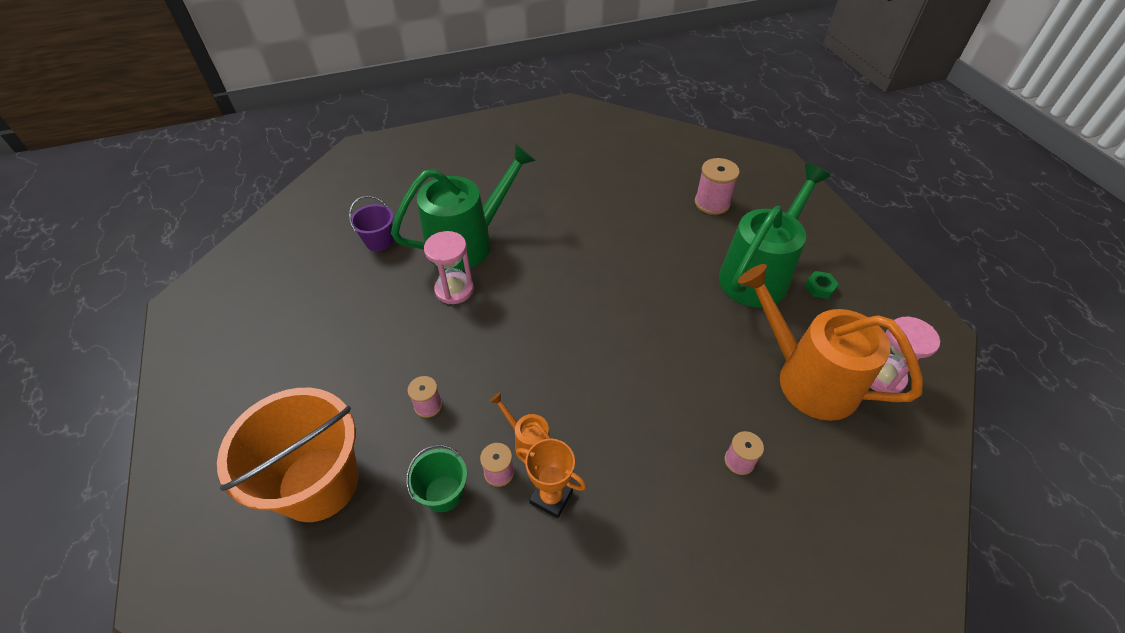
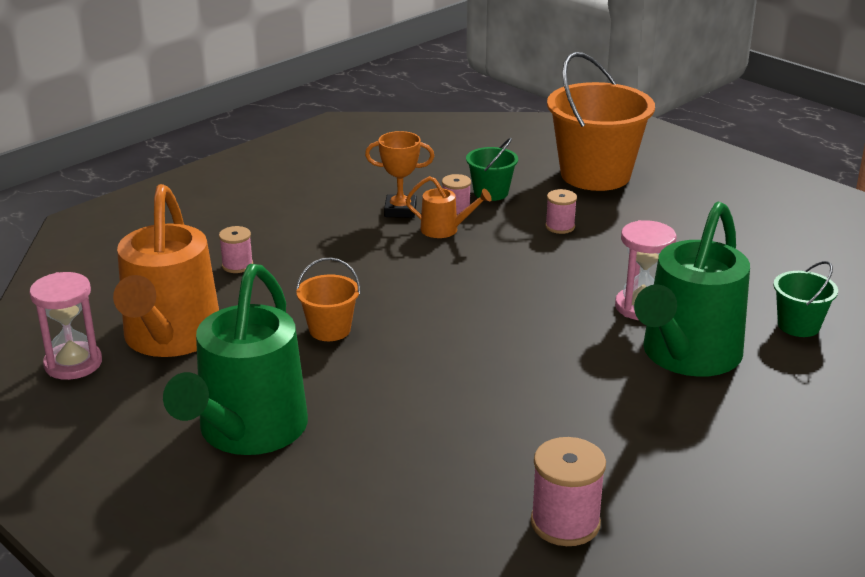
camera: 155 degrees right, 20 degrees down
(379, 241) = (798, 325): purple bucket -> green bucket
(681, 345) = (330, 329): none -> orange bucket
(712, 203) = (357, 526): pink spool -> pink spool (565, 523)
(806, 378) = (170, 339): orange watering can -> orange watering can turned 75 degrees clockwise
(819, 288) = (151, 439): green nut -> none

